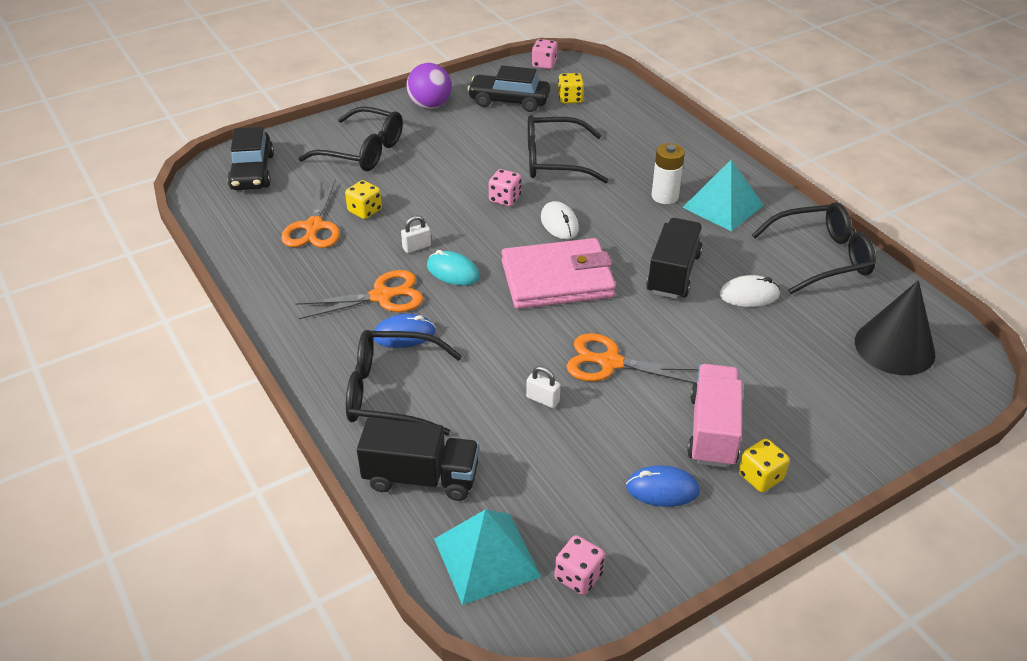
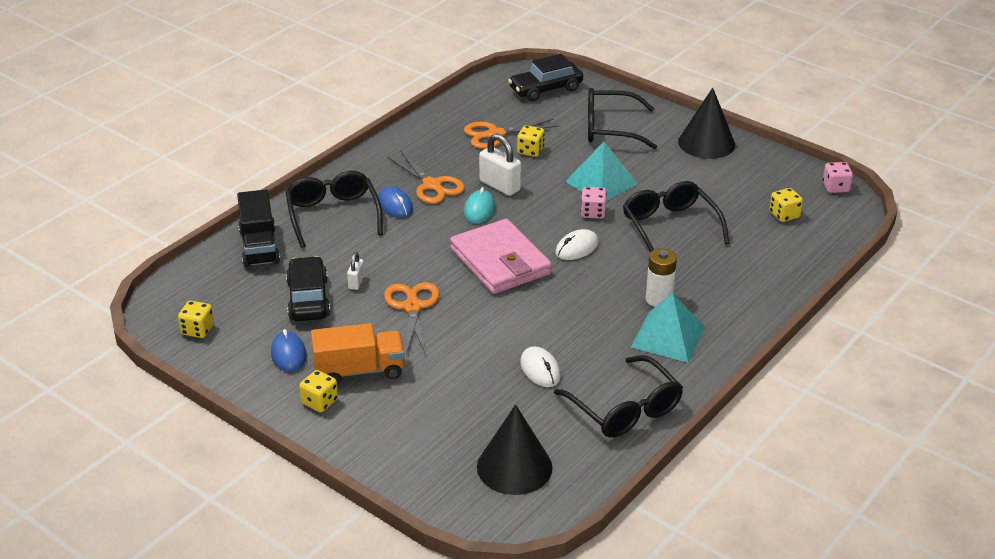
camera: 70 degrees right, 5 degrees down
(363, 151) = (610, 128): black glasses -> black glasses turned 90 degrees clockwise
(416, 247) = (500, 186): white padlock -> white padlock, size x1.83
(430, 105) = (706, 143): purple ball -> black cone
(486, 557) = (201, 289): turquoise pyramid -> turquoise pyramid (601, 182)
(509, 101) = (749, 182): black car -> black car (308, 299)
(578, 576) = (197, 330): pink dice -> yellow dice
(673, 273) = (545, 322): black truck -> none
(712, 431) = (359, 371): pink truck -> orange truck

